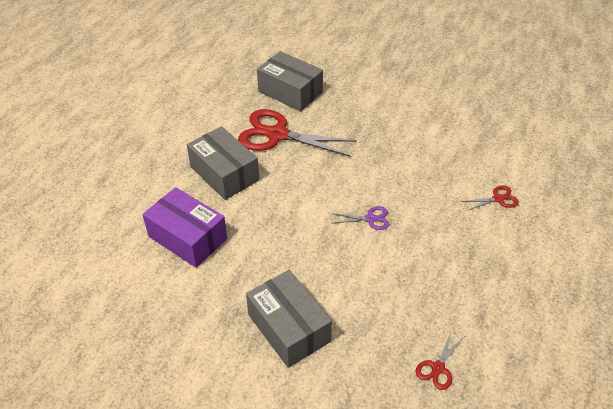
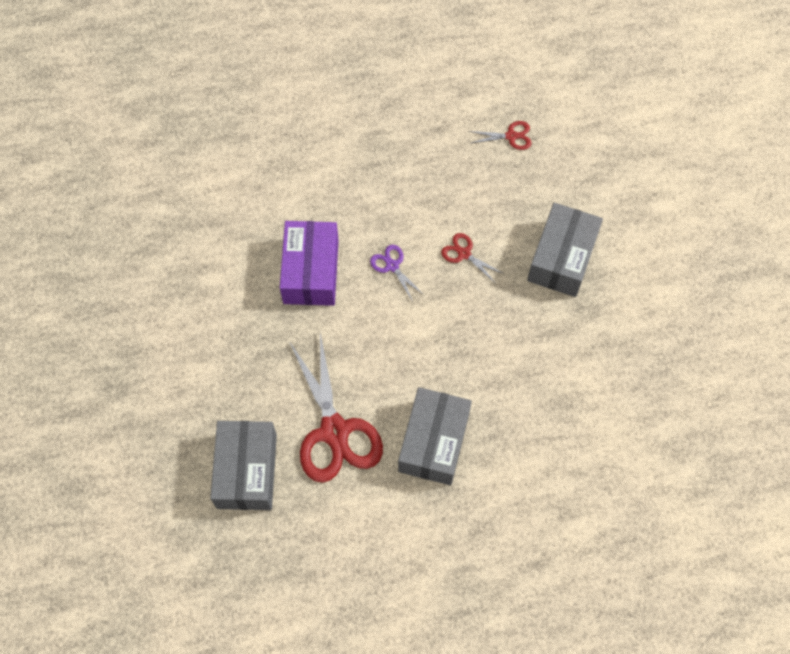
camera: 125 degrees left, 20 degrees up
(188, 237) = (540, 410): purple box -> purple box (311, 271)
(498, 199) = (284, 173): red scissors -> red scissors (464, 254)

